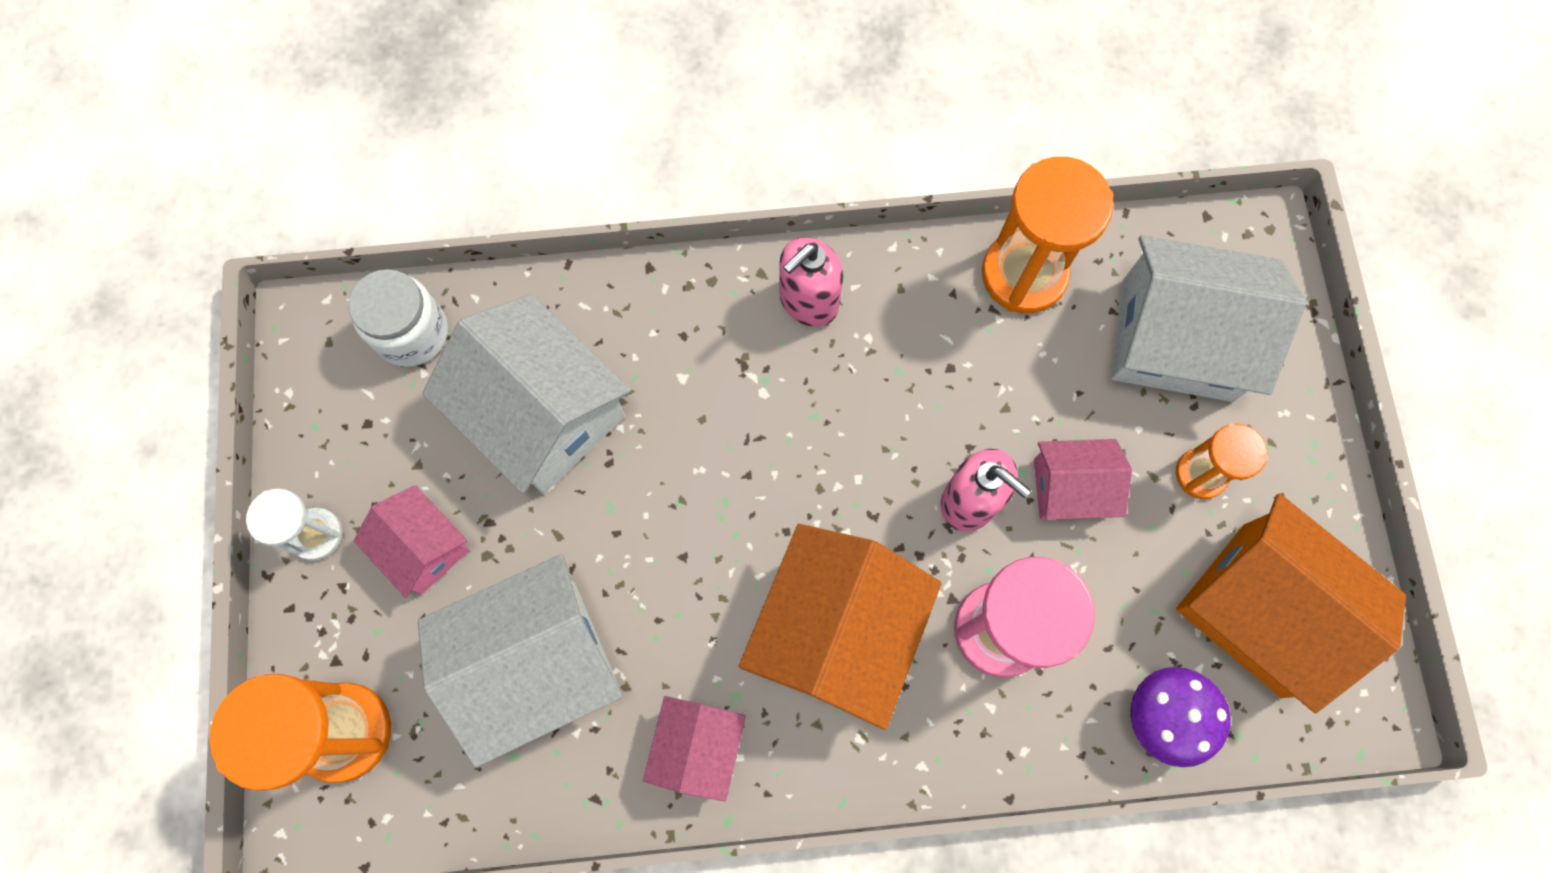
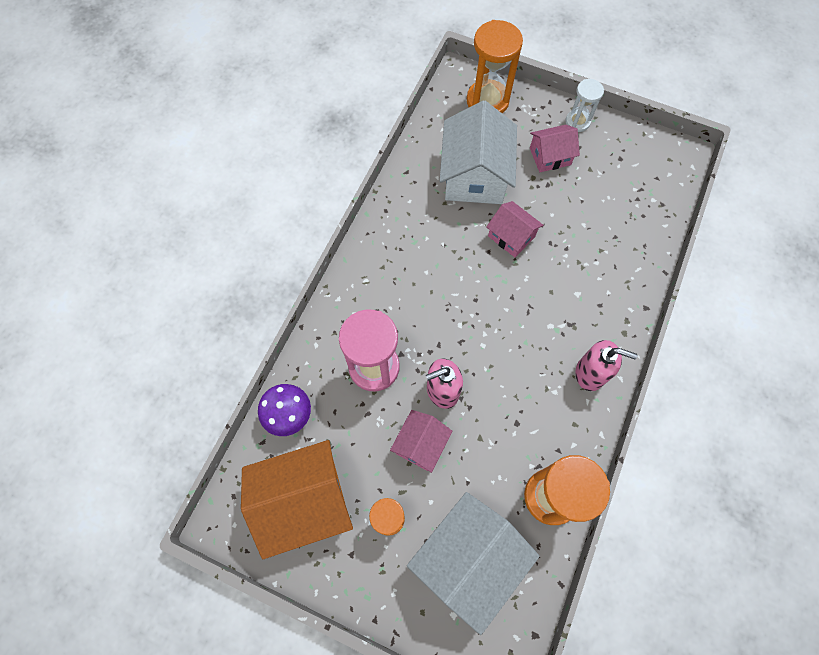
camera: 120 degrees right, 5 degrees down
(411, 333) = (658, 192): white jar -> none
(542, 413) = (589, 227): white house -> none
(697, 747) = (403, 217): pink house -> pink house (511, 236)
(808, 301) = (590, 373): pink soap dispenser -> pink soap dispenser turned 120 degrees clockwise
(836, 631) = (417, 296): orange house -> none

